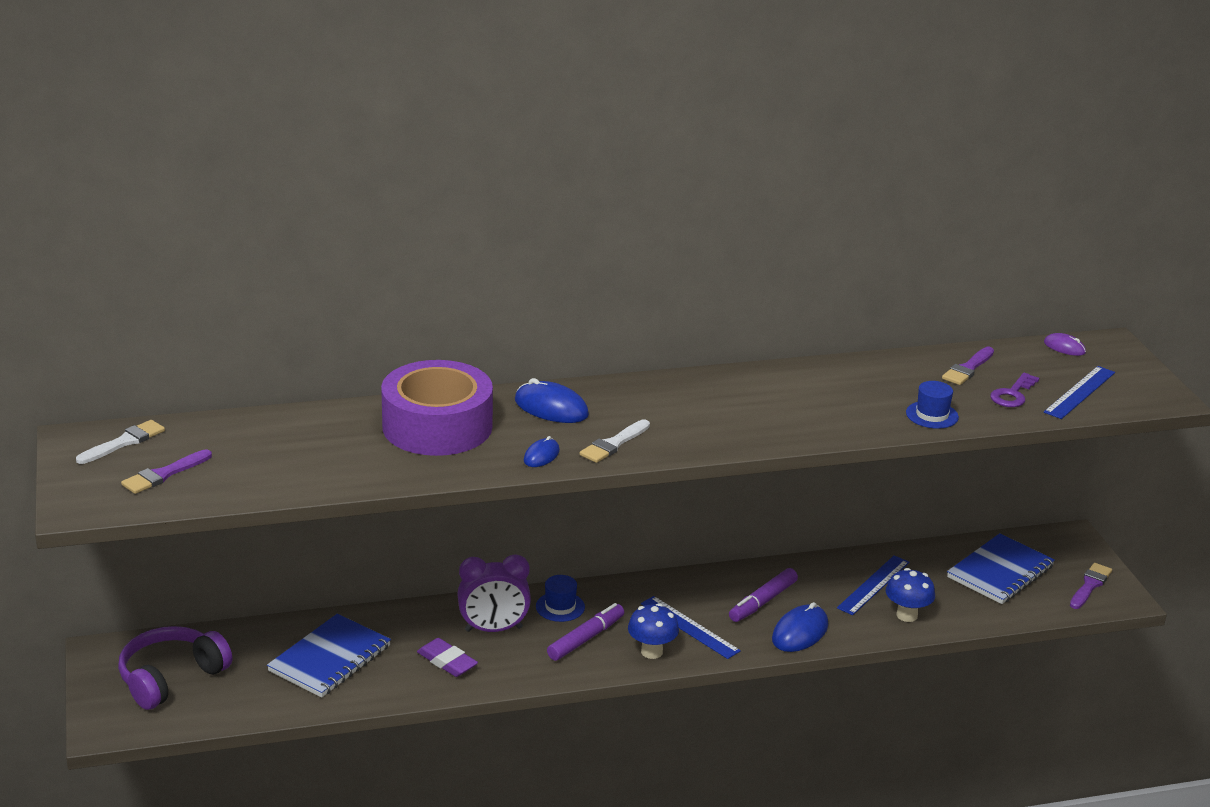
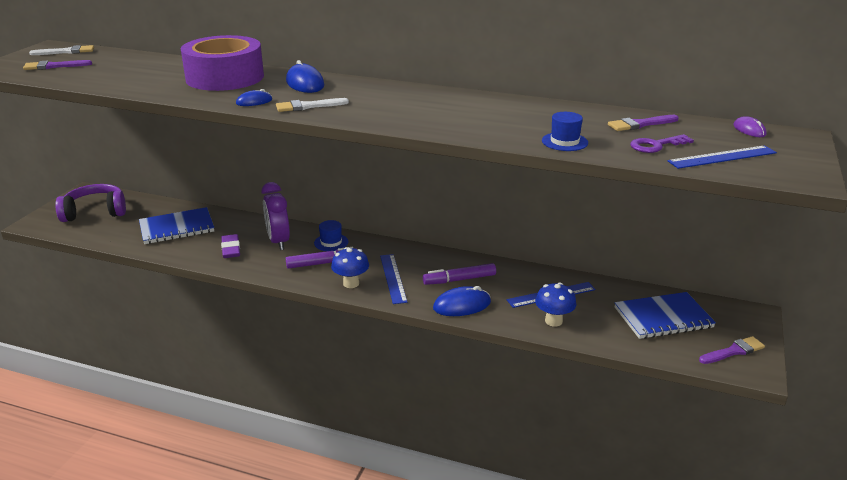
camera: 35 degrees right, 0 degrees up
(493, 629) = (278, 241): purple clock -> purple clock turned 45 degrees clockwise

